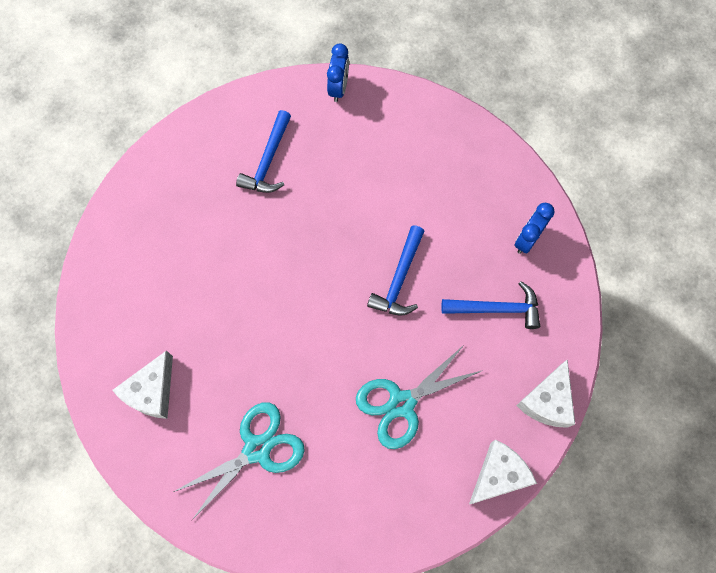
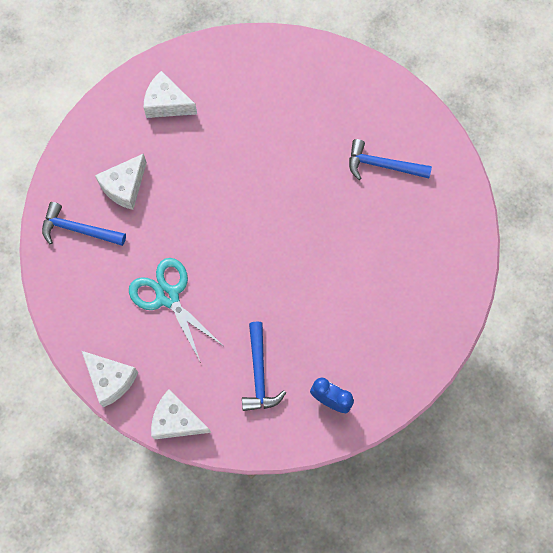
camera: 85 degrees right, 0 degrees up
(257, 449) = (124, 187): turquoise scissors -> white cheese
(338, 88) = (467, 218): blue clock -> none
(399, 279) = (280, 287): blue hammer -> blue hammer (78, 229)

